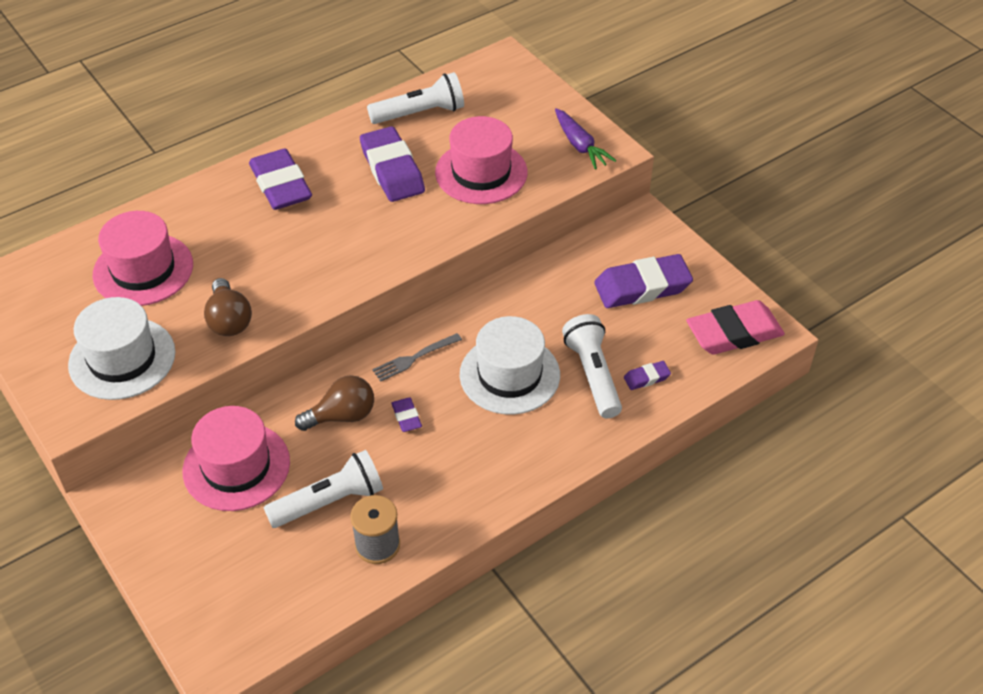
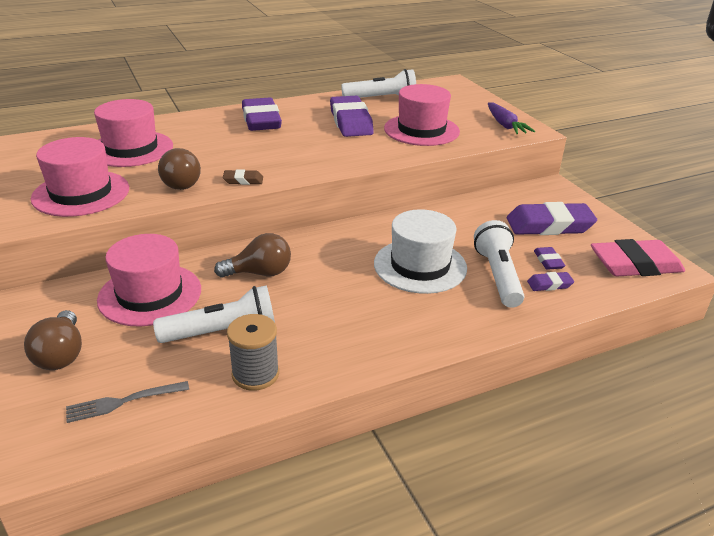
camera: 10 degrees right, 15 degrees down
(122, 358) = (81, 193): white hat -> pink hat
(180, 558) = (61, 354): none -> brown light bulb
(296, 304) = (243, 180): none -> brown eraser
(406, 417) = (317, 281): purple eraser -> purple eraser (548, 261)
(414, 358) = (337, 244): grey fork -> grey fork (123, 402)

